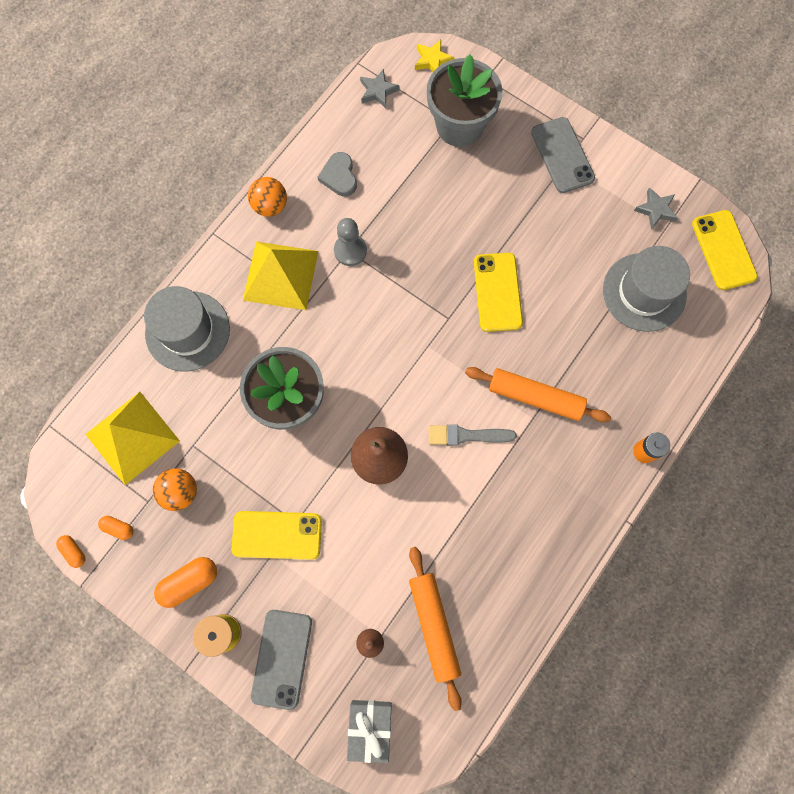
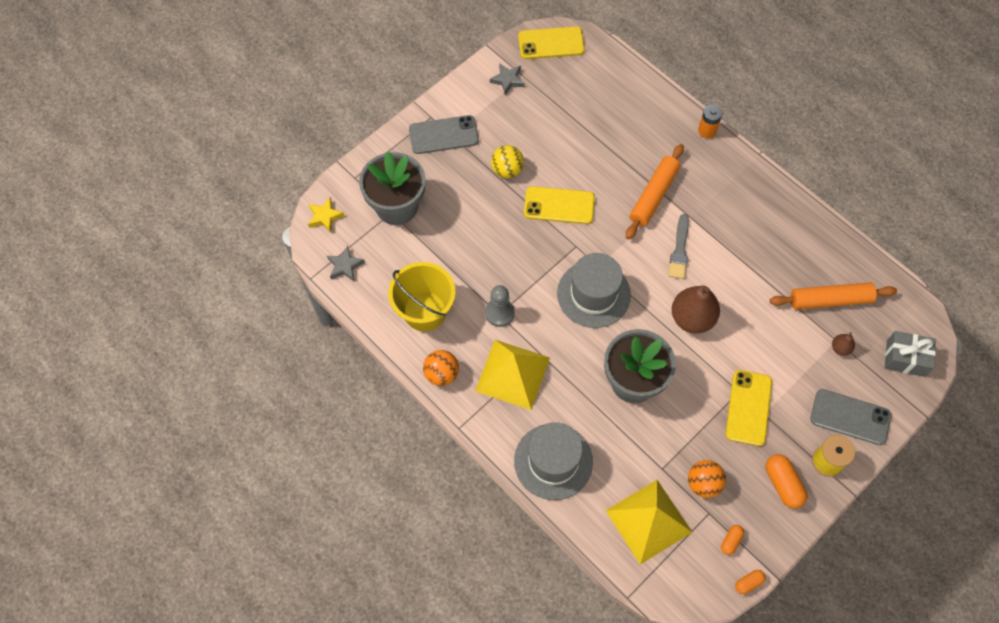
camera: 80 degrees left, 10 degrees down
(339, 176) = (424, 311): grey heart -> yellow bucket
(532, 229) = (507, 170): none -> yellow ball
(644, 292) = (577, 103): grey hat -> grey hat (593, 294)

